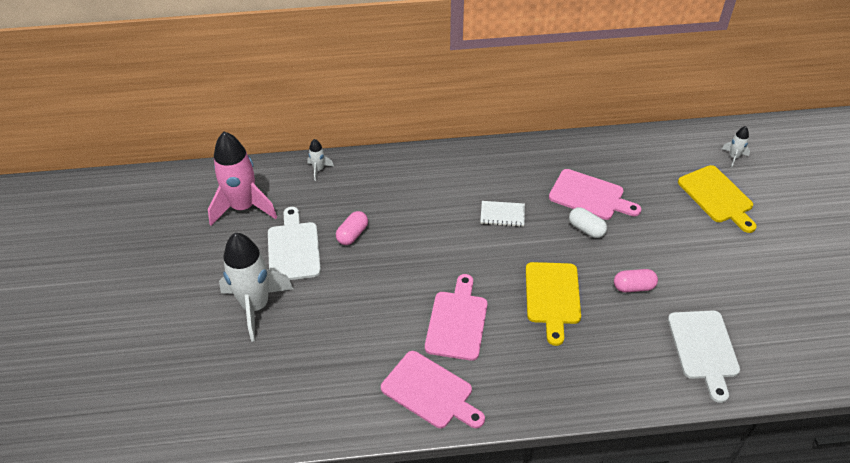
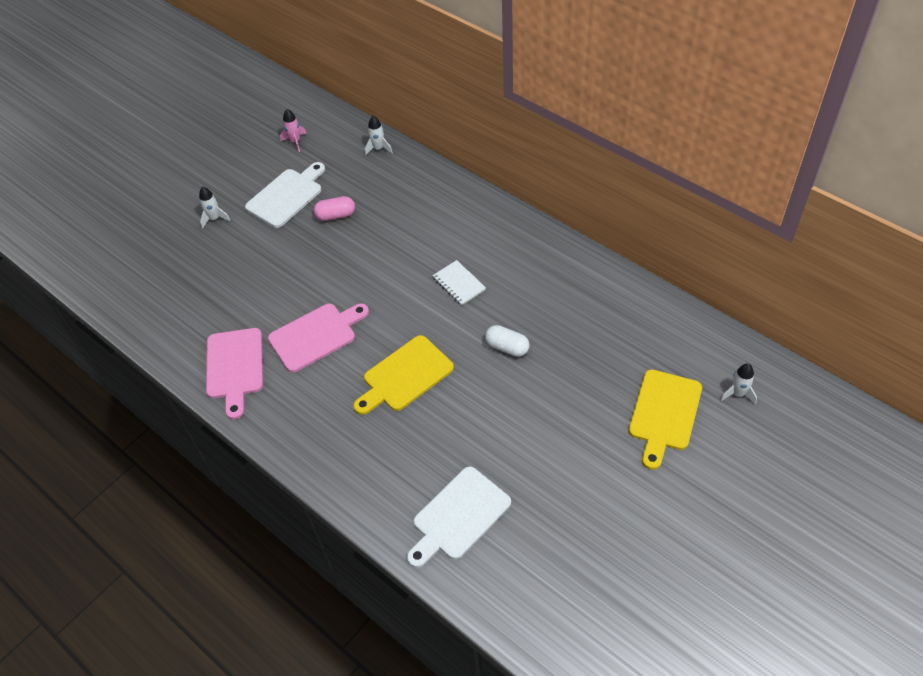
camera: 50 degrees right, 5 degrees up
(243, 207) = (295, 142): pink rocket -> pink rocket, size x0.43
(256, 306) = (215, 218): white rocket -> white rocket, size x0.43
(586, 229) = (507, 347): white capsule -> white capsule turned 60 degrees counterclockwise
(590, 196) = (550, 324): pink cutting board -> none
(633, 287) = (476, 422): pink capsule -> none

